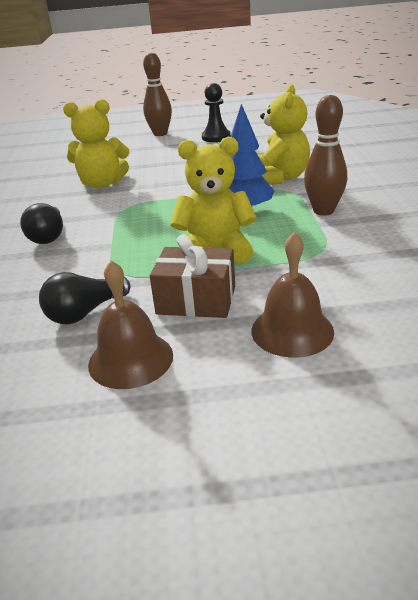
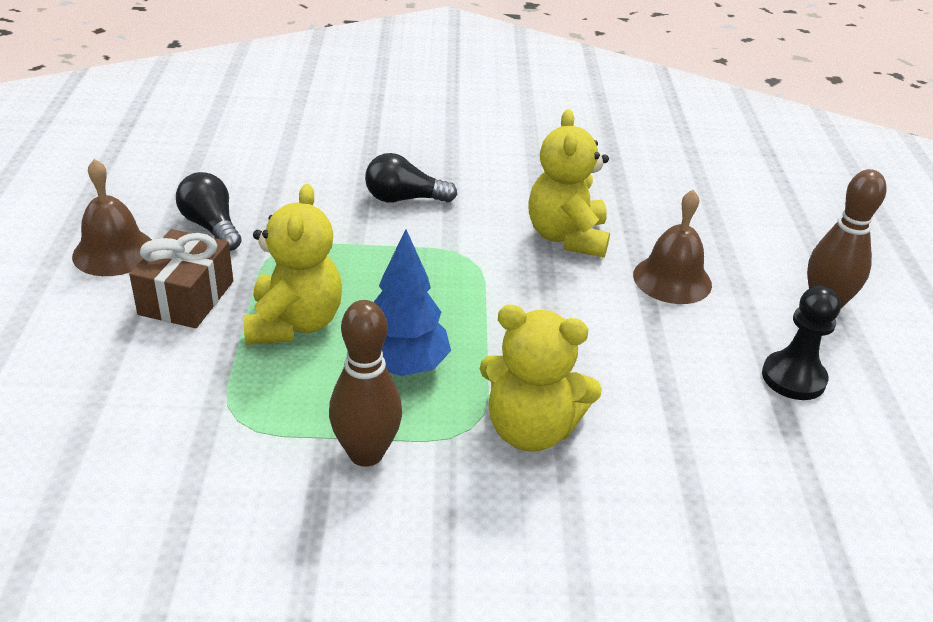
camera: 90 degrees right, 5 degrees up
(292, 330) = (82, 357): brown bell -> brown bell (672, 279)

